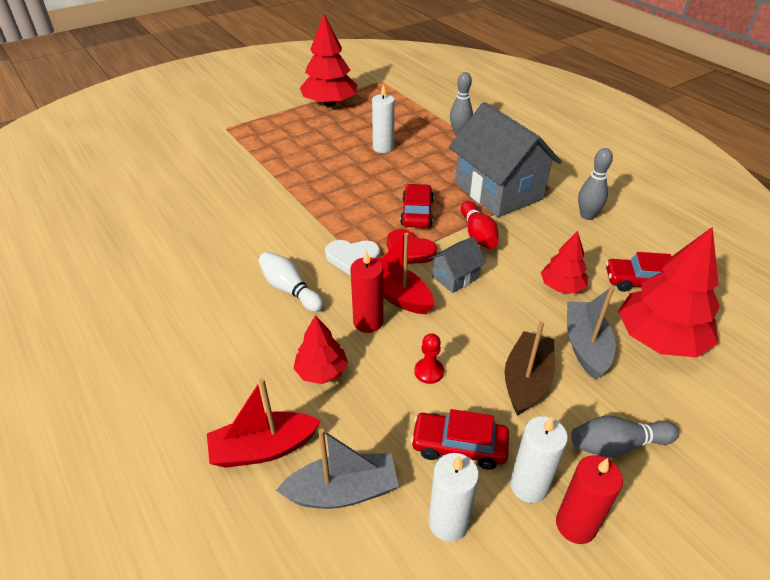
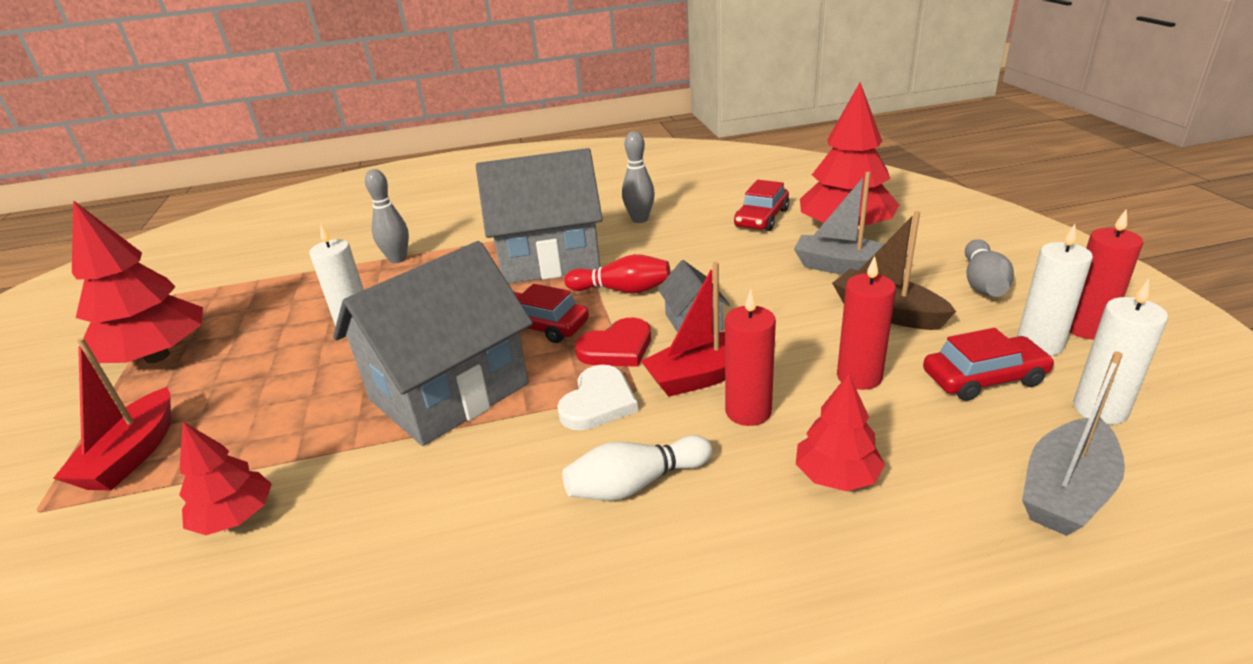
camera: 65 degrees left, 10 degrees down
(263, 448) = (990, 569): red boat -> red boat (132, 454)
(339, 201) = (449, 392): none -> grey house
(342, 491) = (1066, 491): grey boat -> grey boat turned 150 degrees counterclockwise
(429, 372) = (859, 377): red pawn -> red candle
(459, 445) = (984, 378): red car -> red car turned 135 degrees counterclockwise
(562, 286) = (747, 259): red tree -> red tree (235, 517)

